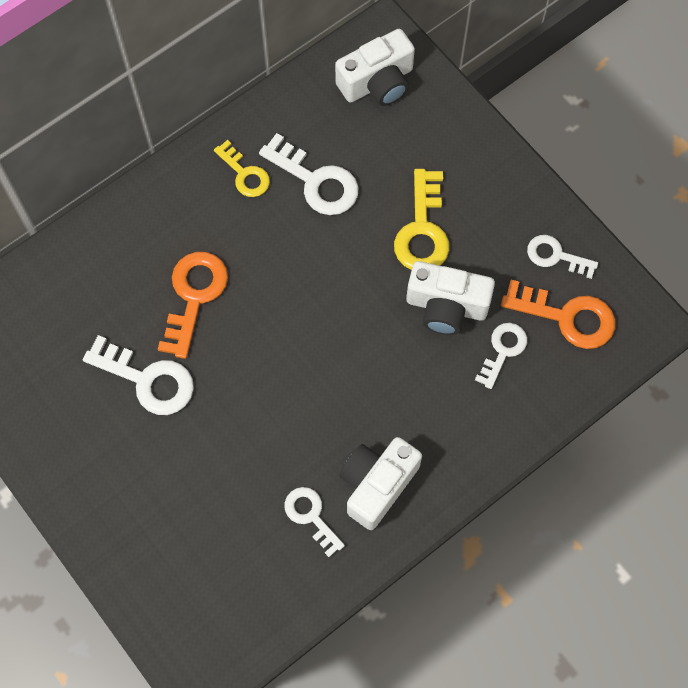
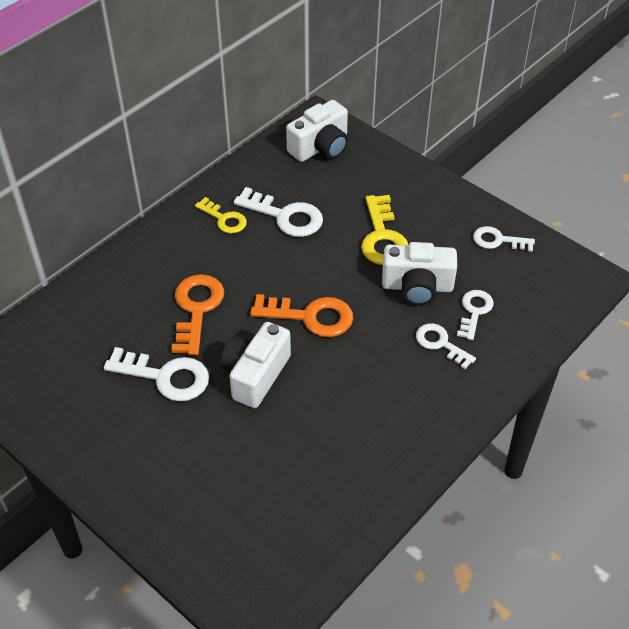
camera: 10 degrees left, 20 degrees down
(311, 516) = (338, 462): white key -> white key (440, 344)
(377, 485) = (392, 428): white camera -> white camera (255, 375)
(567, 317) = (521, 280): orange key -> orange key (310, 316)

